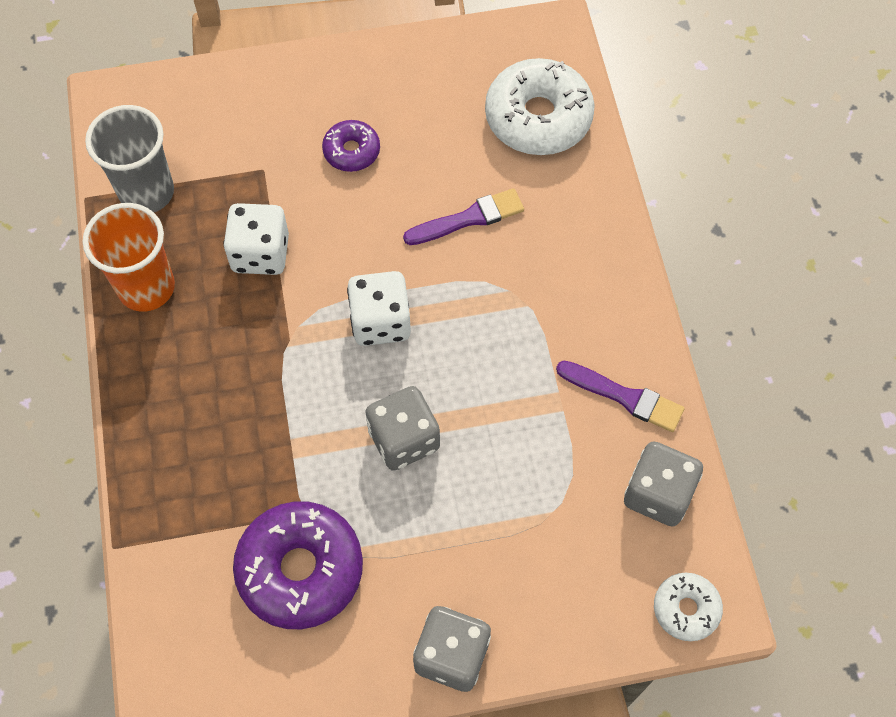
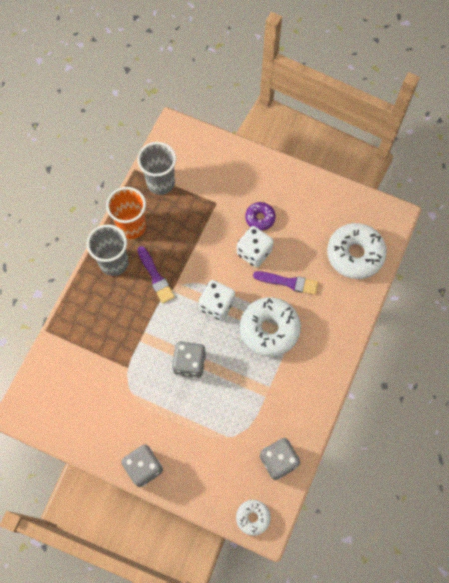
camera: 35 degrees right, 5 degrees up
(157, 363) = (114, 263): none -> grey cup
(260, 253) = (188, 241): white dice -> white dice (254, 252)
(300, 569) = (110, 390): purple donut -> none
(492, 306) = (269, 329): none -> white donut
(624, 397) = (296, 408): purple brush -> purple brush (155, 277)

